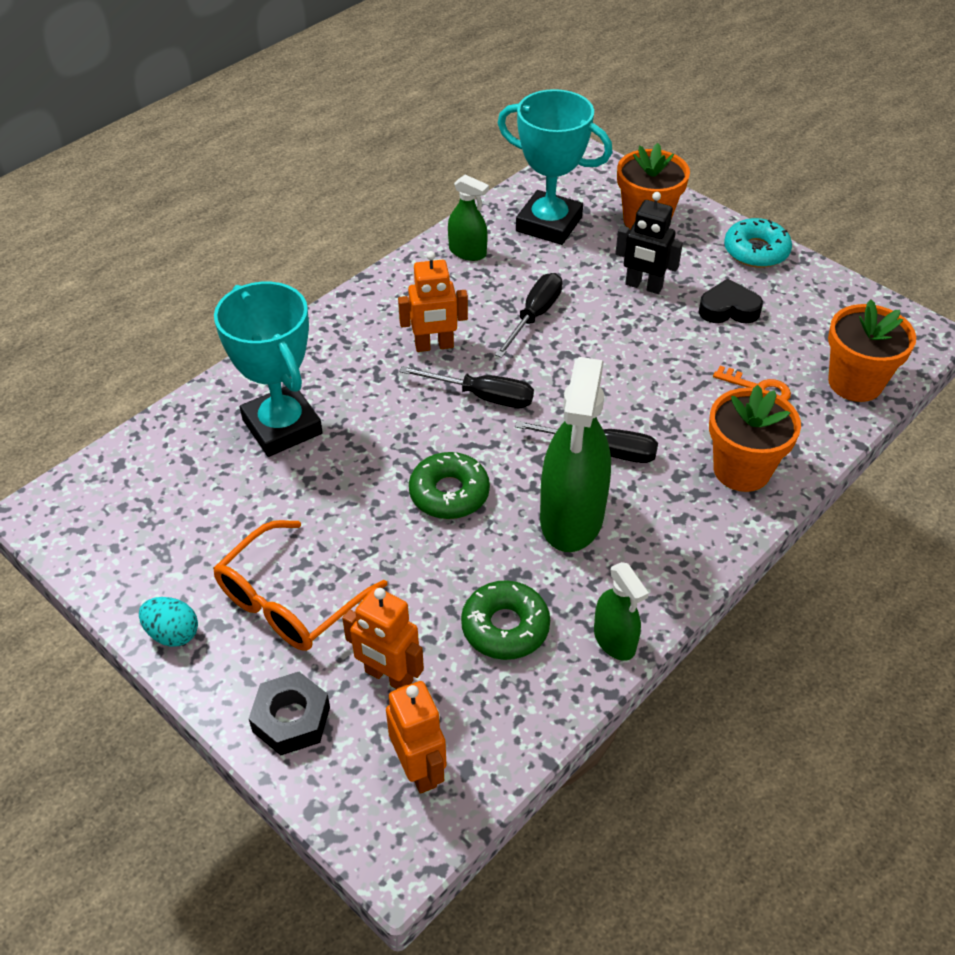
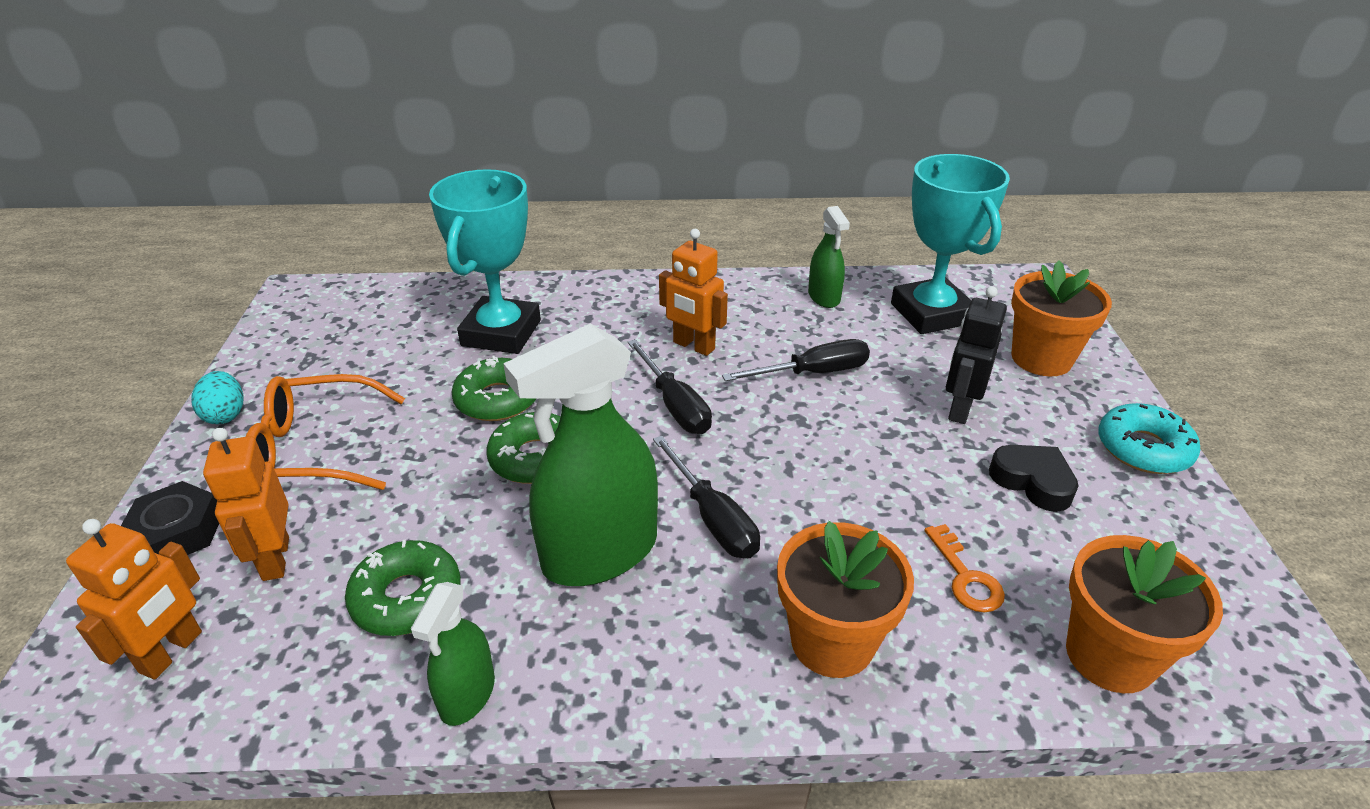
camera: 45 degrees right, 10 degrees down
(361, 475) = (497, 399): none -> green donut
(643, 286) = (960, 409): black robot -> black robot turned 45 degrees clockwise

